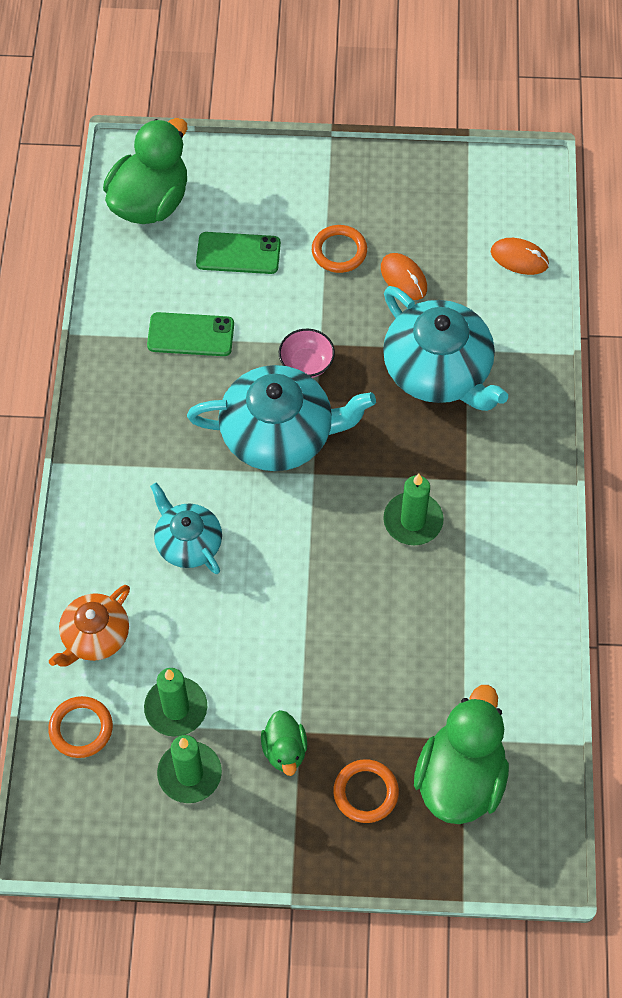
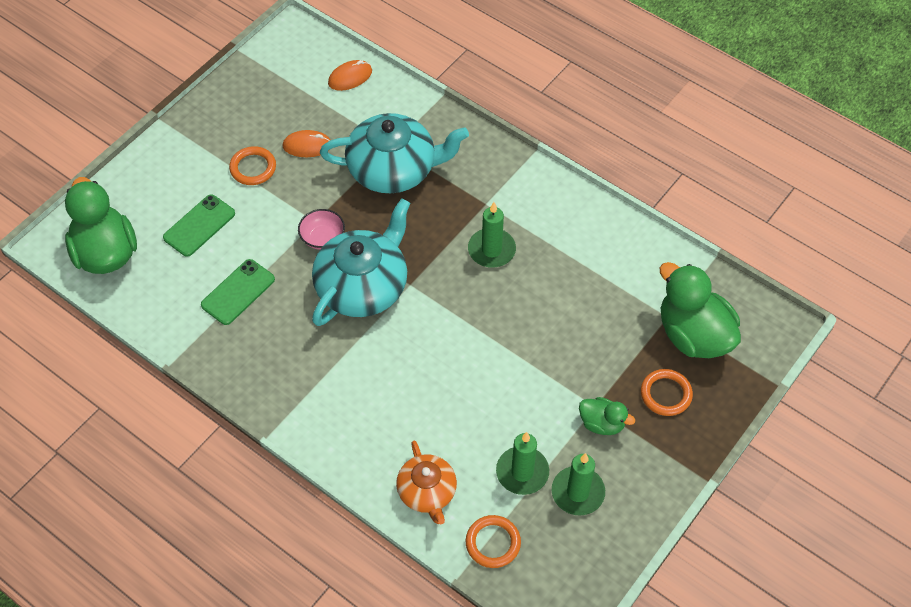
camera: 55 degrees left, 5 degrees down
(188, 542) = (401, 390): turquoise teapot -> none

